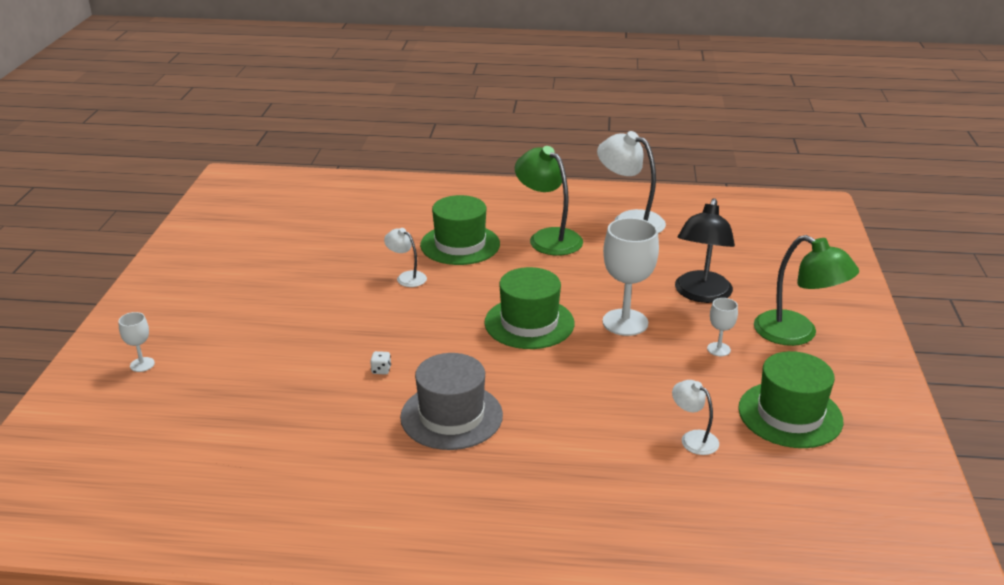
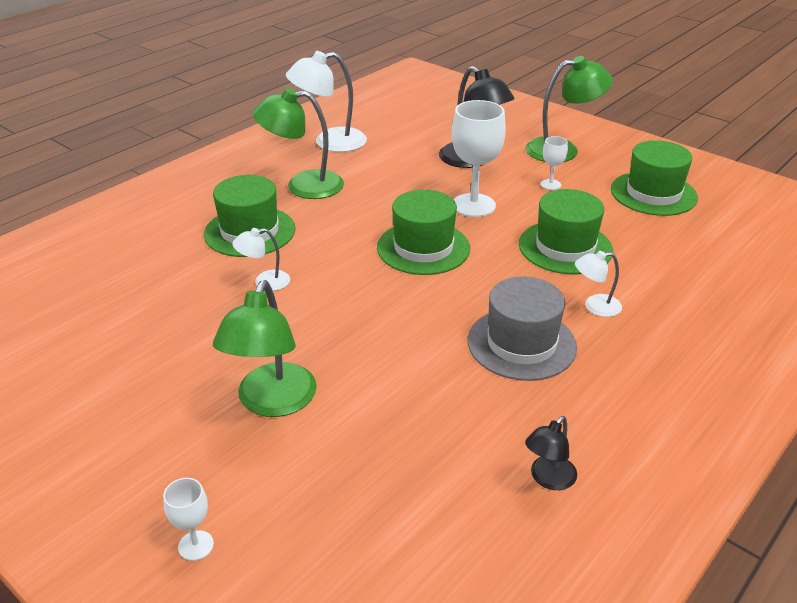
camera: 55 degrees left, 5 degrees up
(283, 336) = (272, 402): none -> green lamp
(303, 482) = (548, 479): none -> black lamp
(381, 370) = (407, 358): white dice -> none
(619, 392) = (565, 247): none -> green hat
(693, 438) = (650, 241): white lamp -> white lamp (595, 306)

